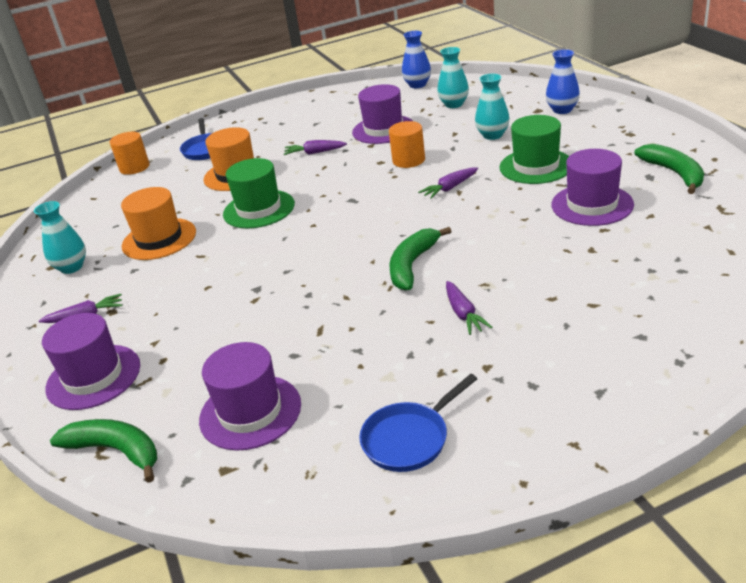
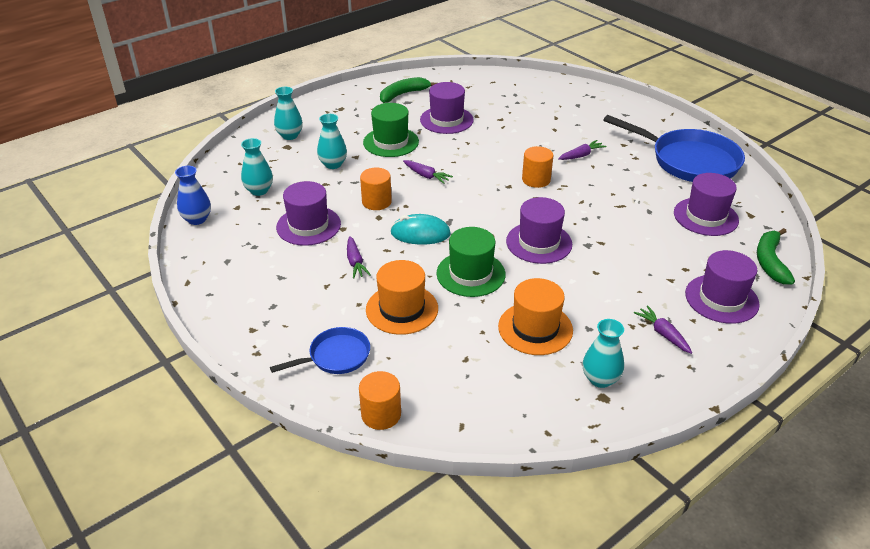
camera: 110 degrees left, 5 degrees up
(282, 254) = (539, 243): none -> purple hat
(340, 184) = (420, 233): none -> turquoise mouse
(409, 439) = (689, 161): blue pan -> blue pan, size x1.92
(412, 265) = (536, 180): green banana -> orange cylinder
(562, 110) = (290, 136): blue vase -> turquoise vase

